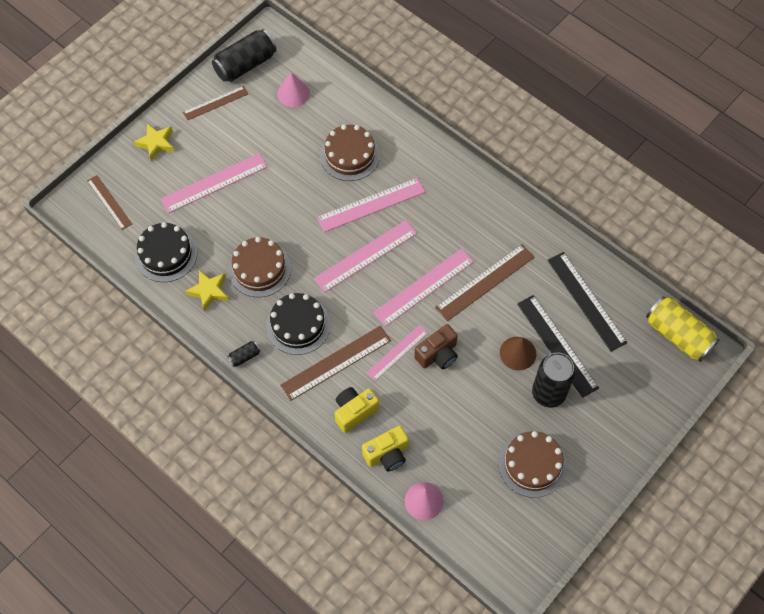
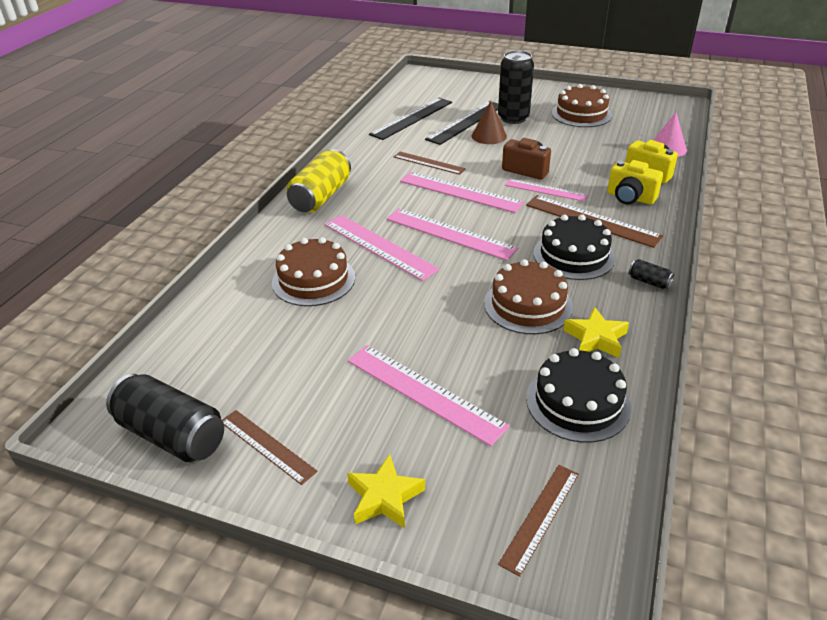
camera: 110 degrees left, 25 degrees down
(293, 93) = (221, 360): pink cone -> none
(485, 282) = (429, 163): brown ruler -> brown ruler, size x0.63
(678, 335) = (415, 83): yellow can -> yellow can (321, 196)

